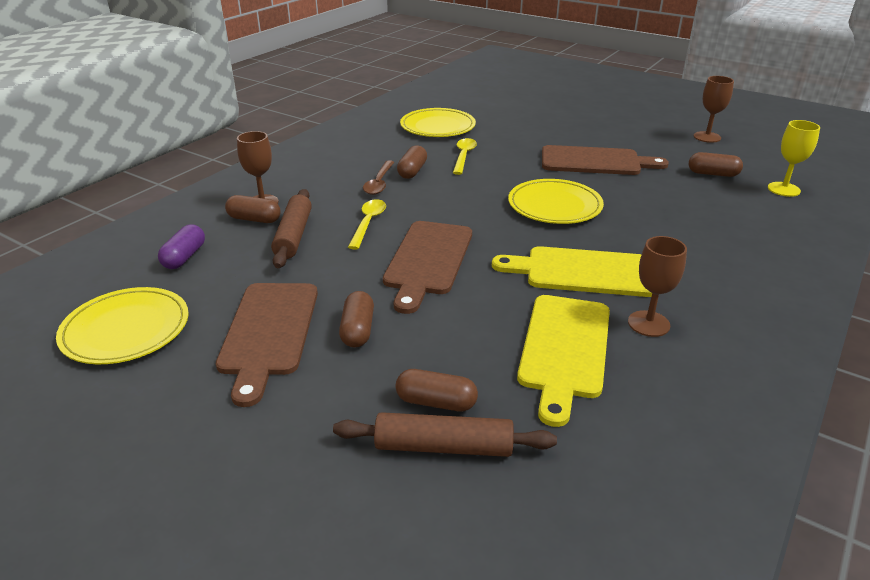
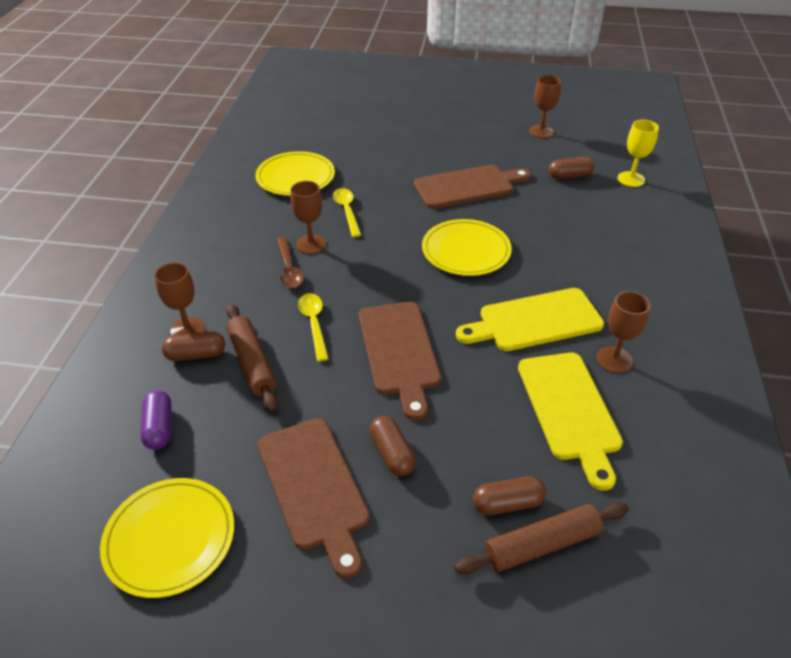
camera: 25 degrees left, 10 degrees up
(412, 171) = (311, 244): brown capsule -> brown goblet

